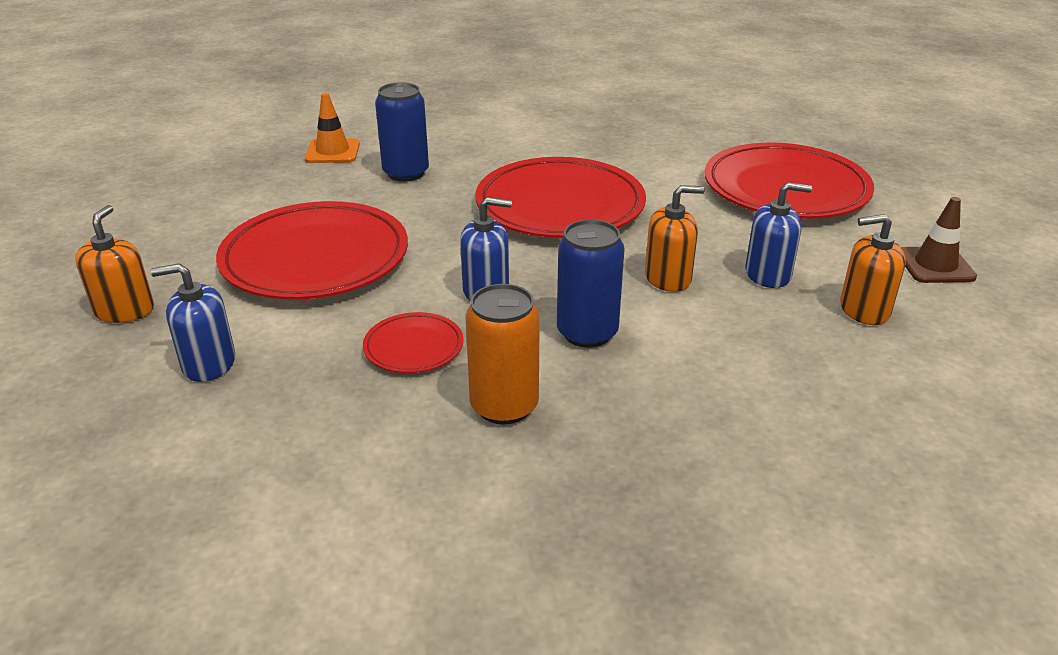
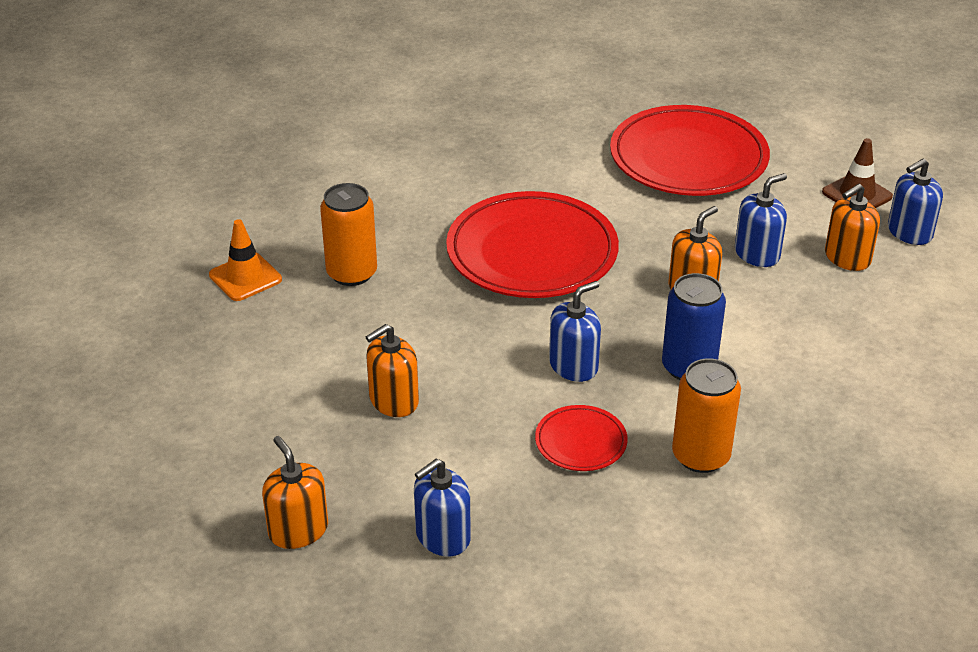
camera: 35 degrees left, 5 degrees up
(315, 258) = (393, 401): red plate -> orange soap dispenser
(406, 173) = (352, 273): blue can -> orange can
(964, 314) = (909, 232): none -> blue soap dispenser

